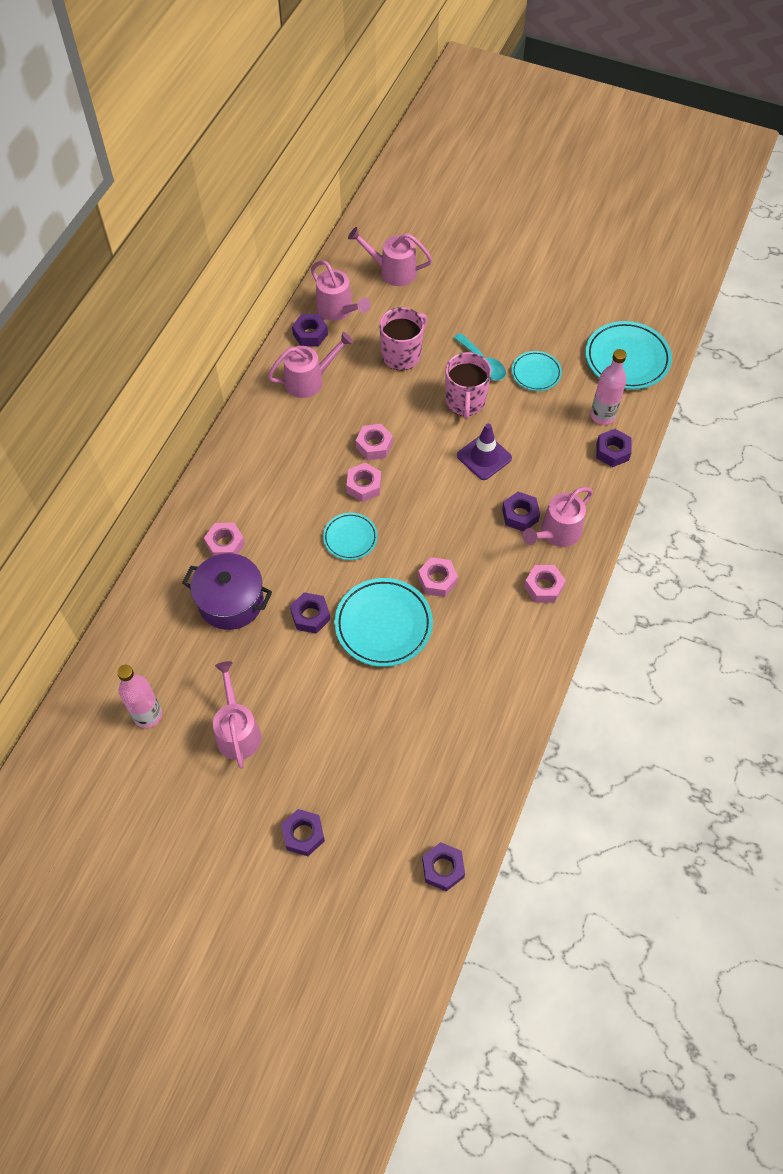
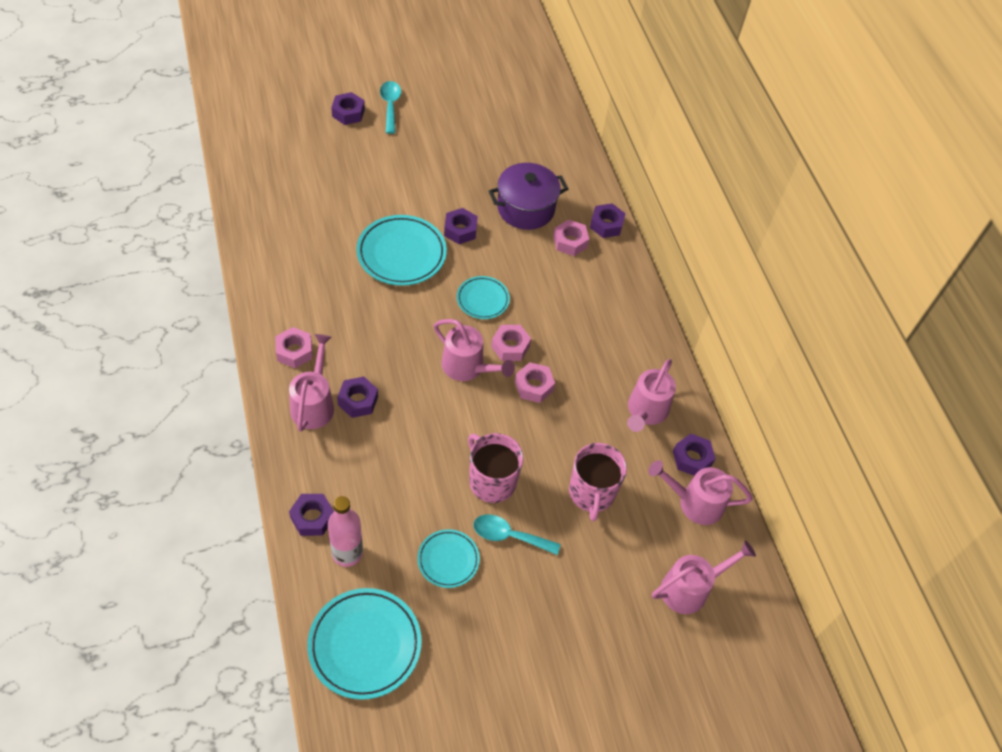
camera: 135 degrees right, 5 degrees down
(148, 715) = (508, 120): pink bottle -> none
(237, 730) = (443, 141): pink watering can -> pink watering can (468, 368)
(251, 816) = (390, 106): none -> turquoise spoon
(437, 580) = (386, 307): pink nut -> none
(443, 868) = (242, 140): purple nut -> purple nut (606, 225)
(484, 457) = (430, 435): purple traffic cone -> none

